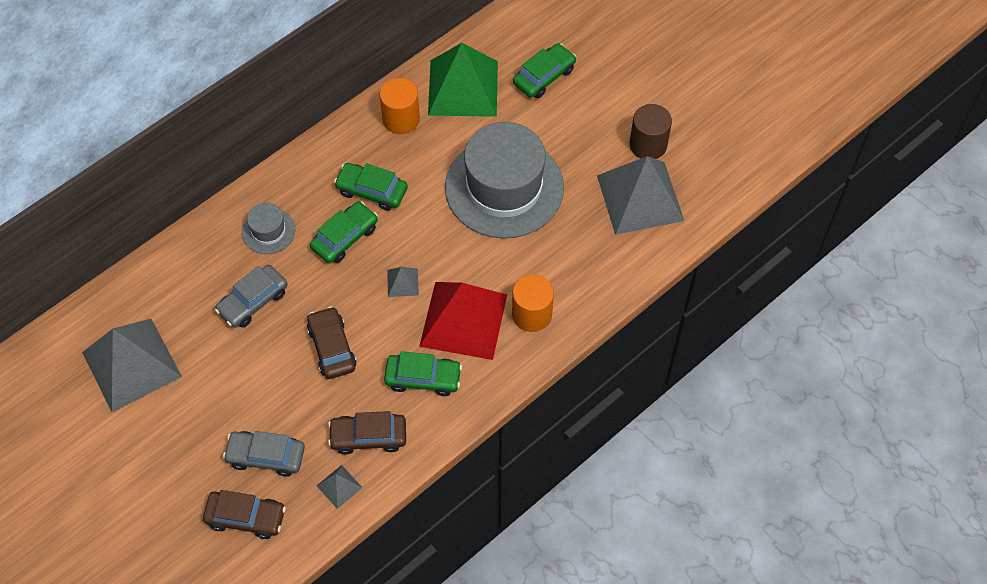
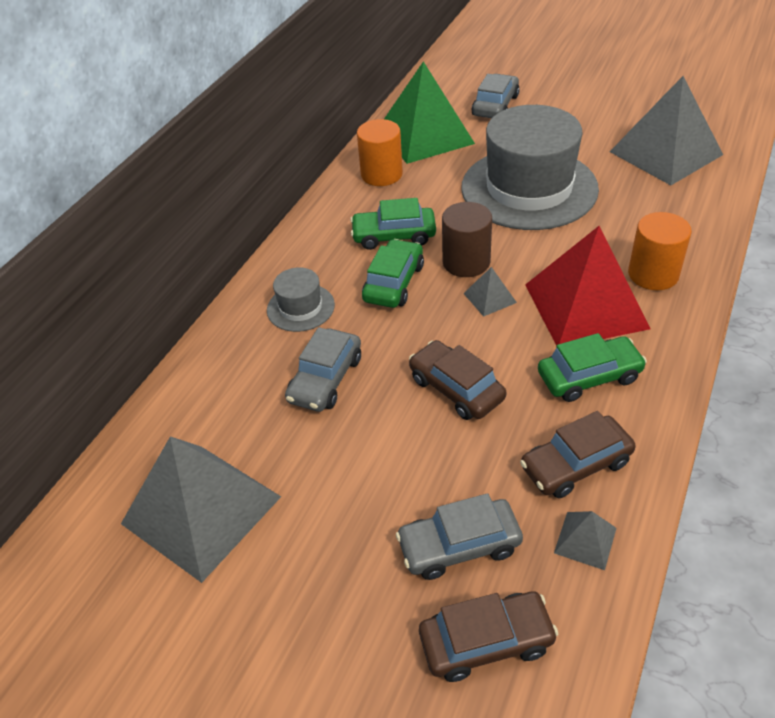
camera: 20 degrees left, 15 degrees down
(544, 76) = (495, 106): green car -> grey car
(648, 145) = (634, 118): brown cylinder -> brown cylinder (466, 262)

